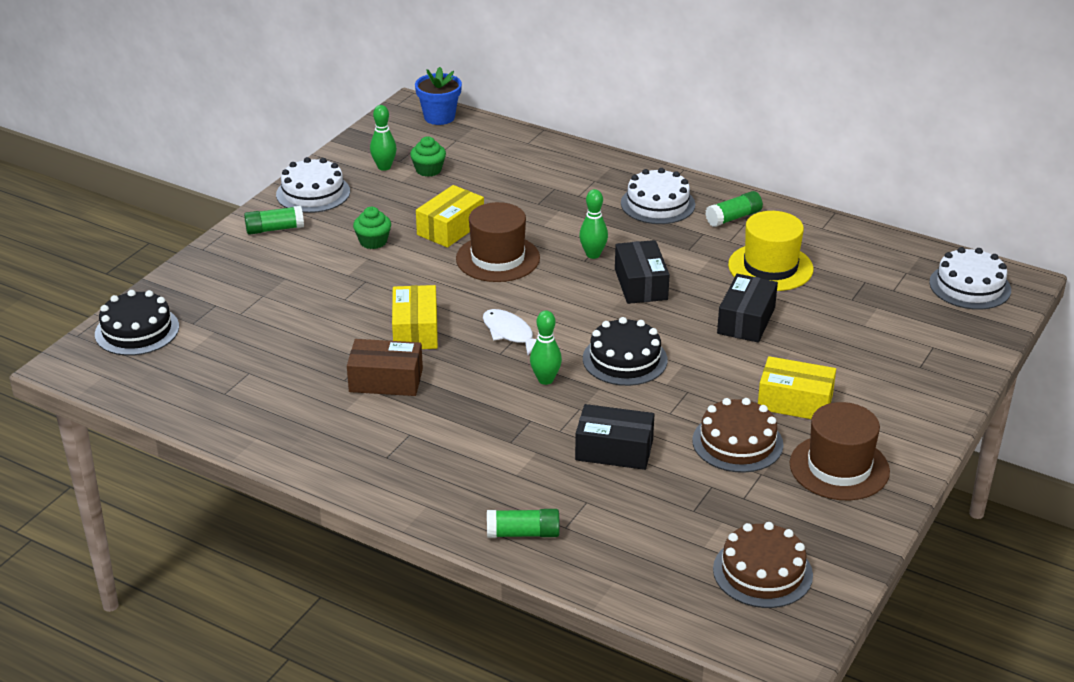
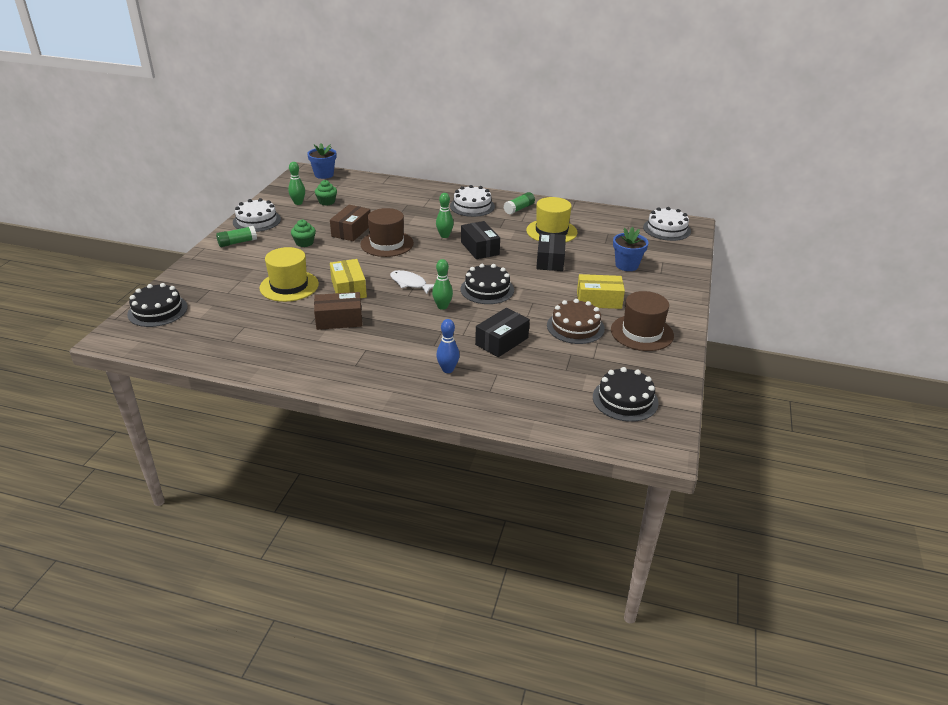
camera: 15 degrees left, 0 degrees up
(330, 314) = (289, 286): none -> yellow hat
(450, 228) = (351, 231): yellow box -> brown box
(517, 484) = (447, 369): none -> blue bowling pin
(523, 533) = (463, 399): green glue stick -> none
(614, 450) = (502, 341): black box -> black box turned 45 degrees counterclockwise
(762, 572) = (625, 399): brown cake -> black cake
(869, 345) = (626, 265): none -> blue flower pot

